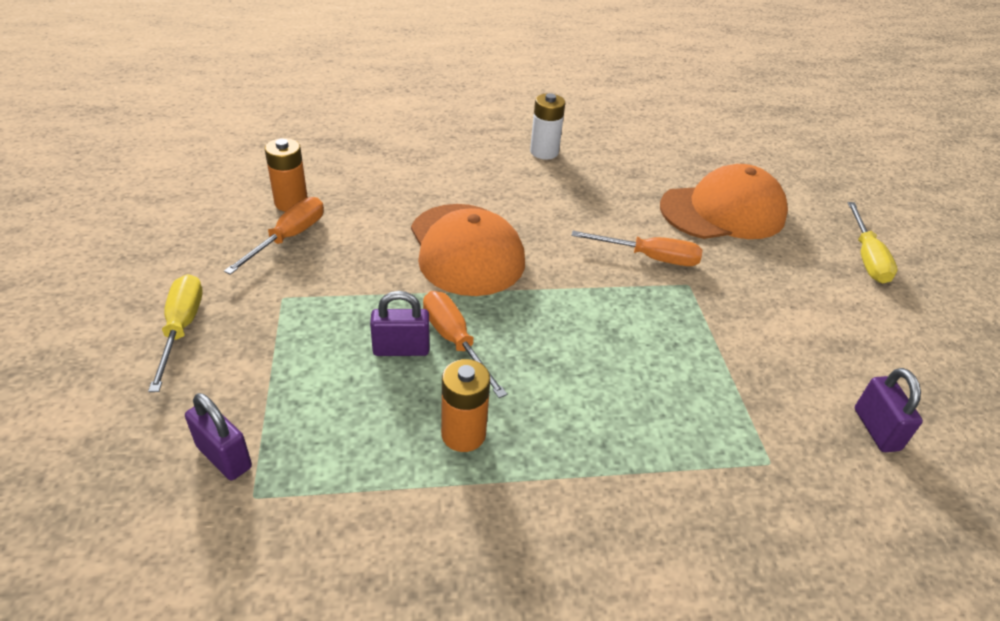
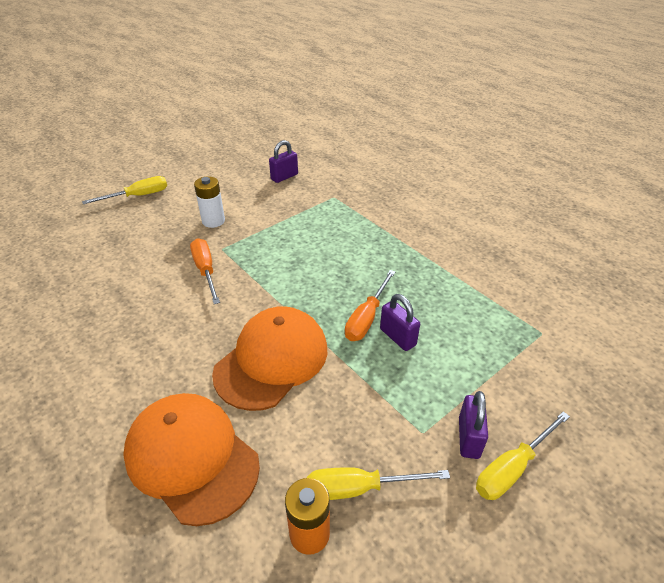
camera: 120 degrees left, 0 degrees up
(224, 457) = (543, 360): purple padlock -> purple padlock (469, 437)
(289, 238) = (359, 488): orange screwdriver -> yellow screwdriver
(463, 434) = (423, 283): orange battery -> none
(544, 152) = (75, 384): white battery -> white battery (213, 221)
(723, 211) = (119, 256): orange cap -> orange cap (192, 458)

